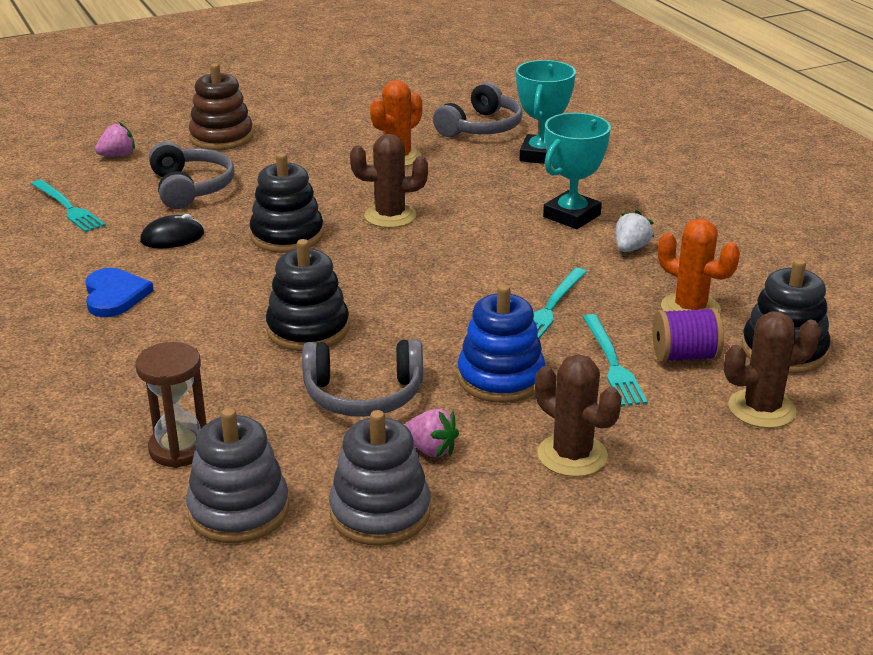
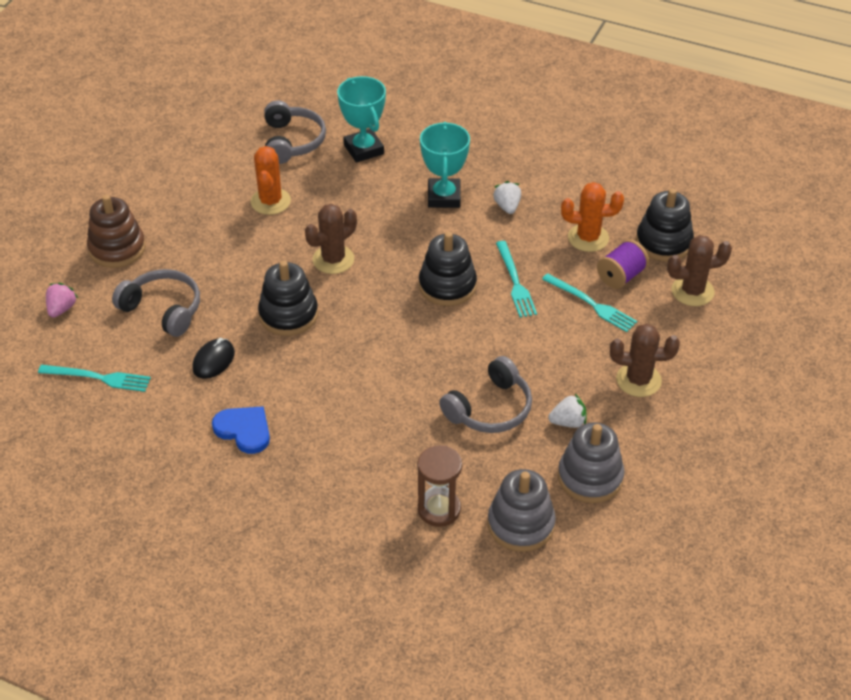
camera: 40 degrees left, 15 degrees up
(308, 329) = (400, 382): black stacking toy -> black stacking toy (447, 286)
(431, 450) = (568, 422): pink strawberry -> white strawberry
(500, 378) = (547, 351): blue stacking toy -> none
(761, 409) = (692, 291): brown cactus -> brown cactus turned 45 degrees clockwise

